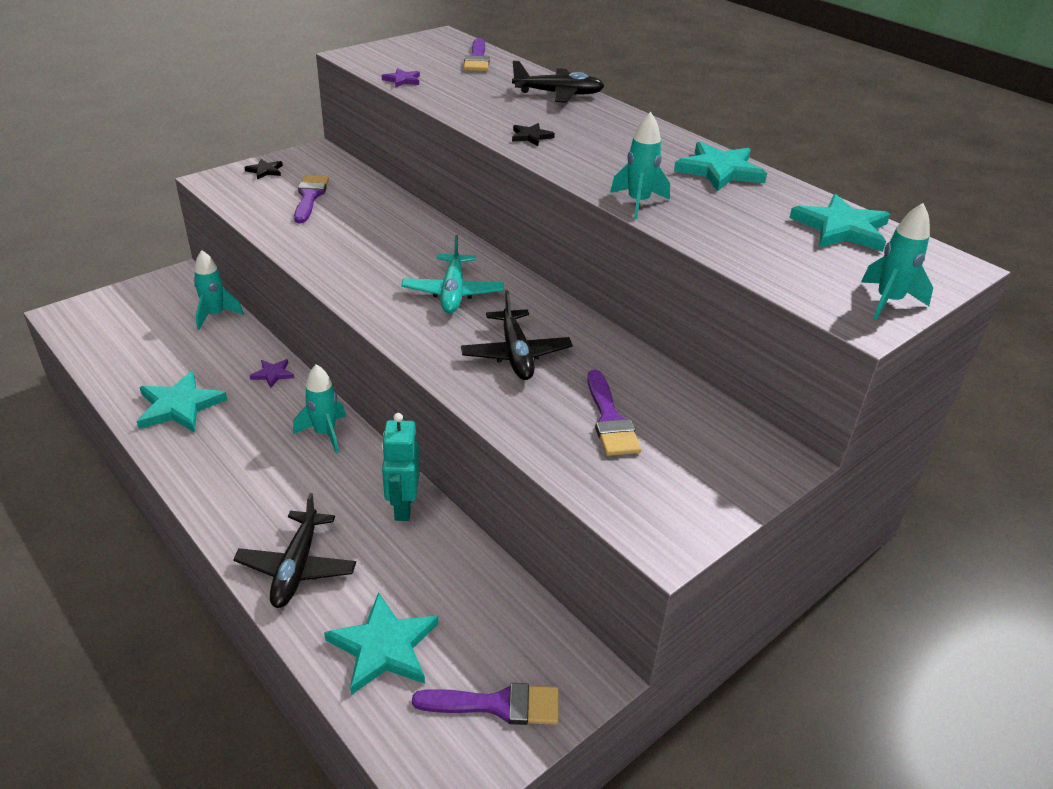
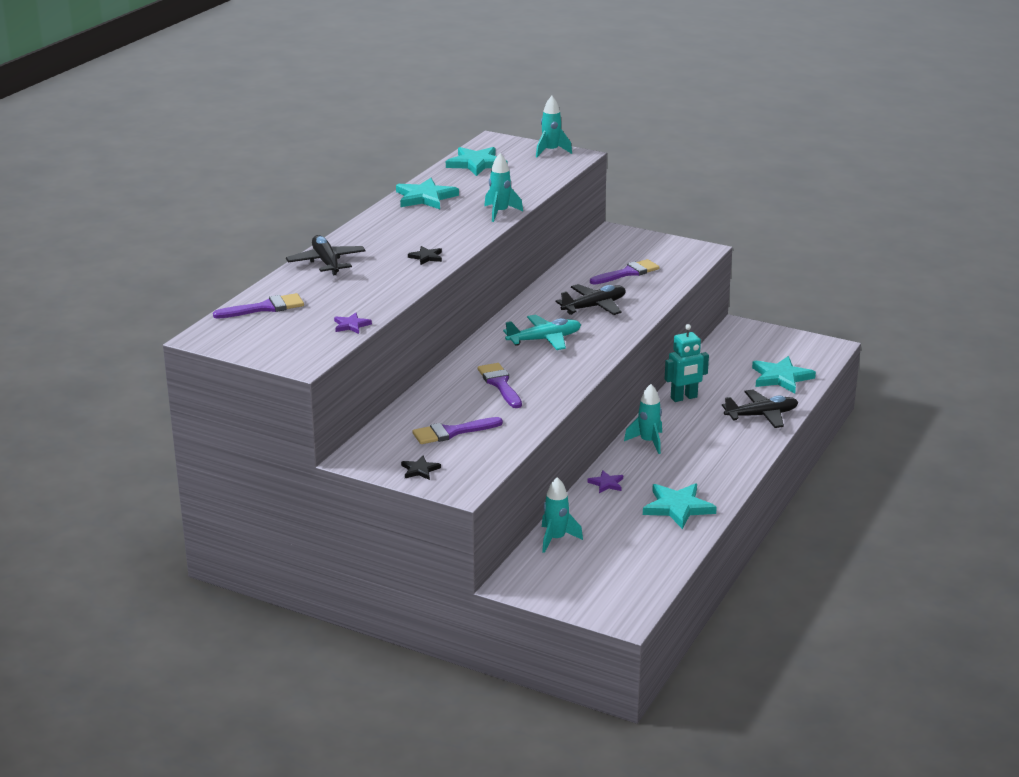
camera: 110 degrees left, 10 degrees down
(497, 705) = (779, 344): purple brush -> purple brush (500, 384)

